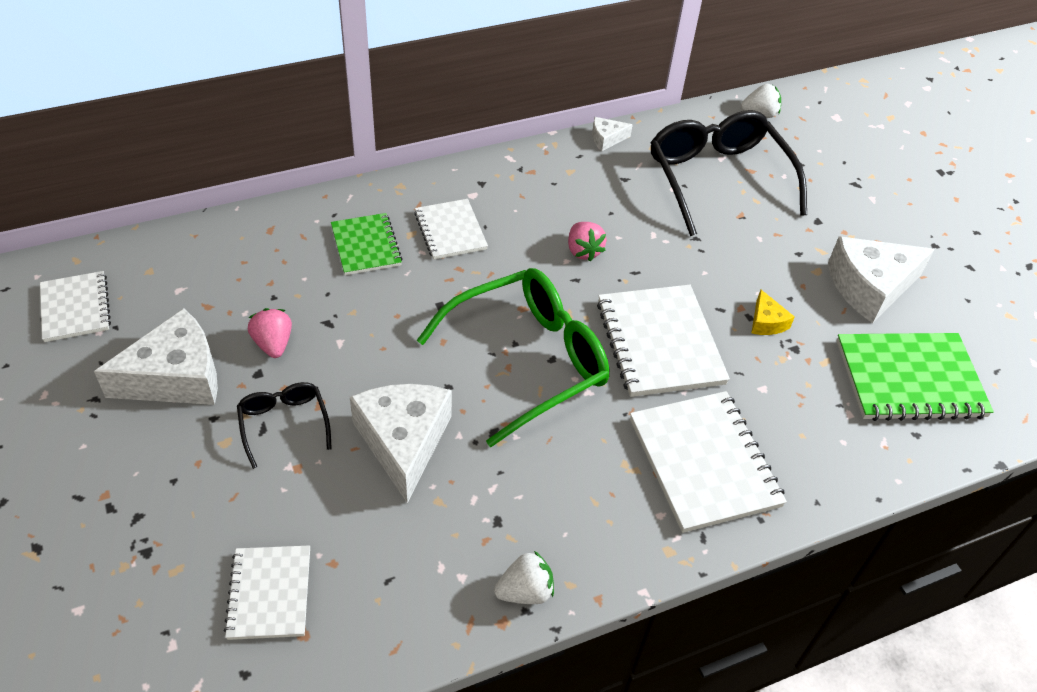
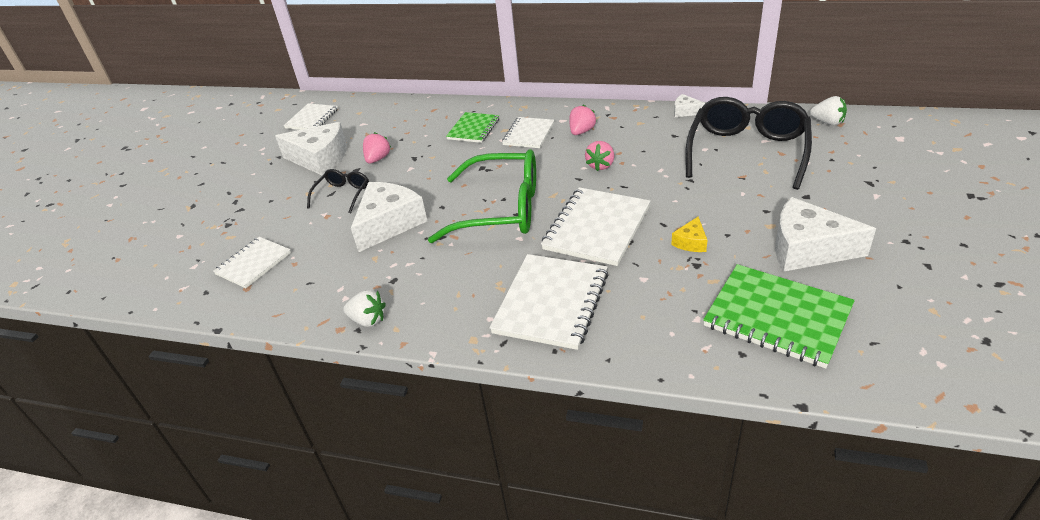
camera: 45 degrees right, 10 degrees down
(514, 206) = (581, 131): none -> pink strawberry

